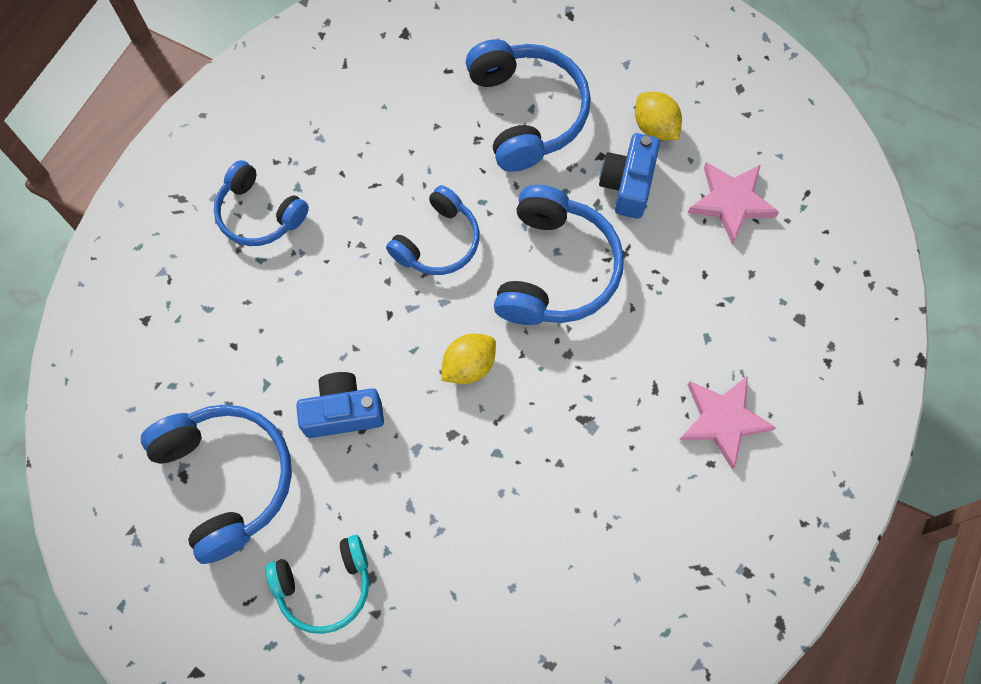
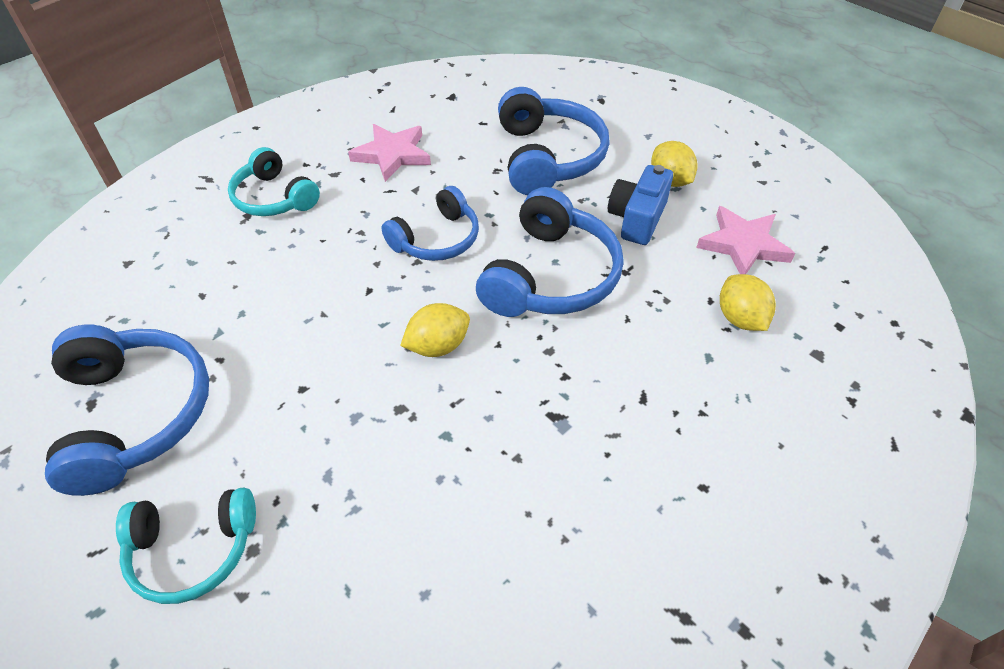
camera: 10 degrees right, 20 degrees down
(259, 214) = (274, 198): blue headphones -> turquoise headphones
(343, 412) = (288, 369): blue camera -> none
(723, 420) = (722, 442): pink star -> pink star (392, 155)
(732, 291) = (740, 318): none -> yellow lemon

